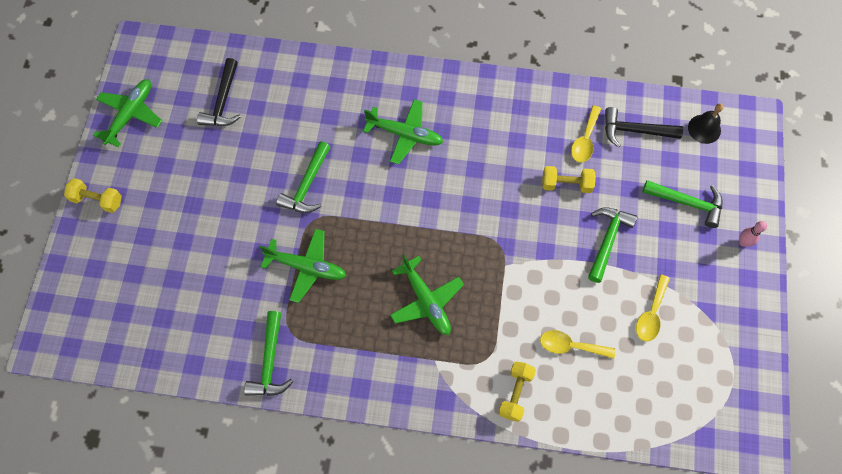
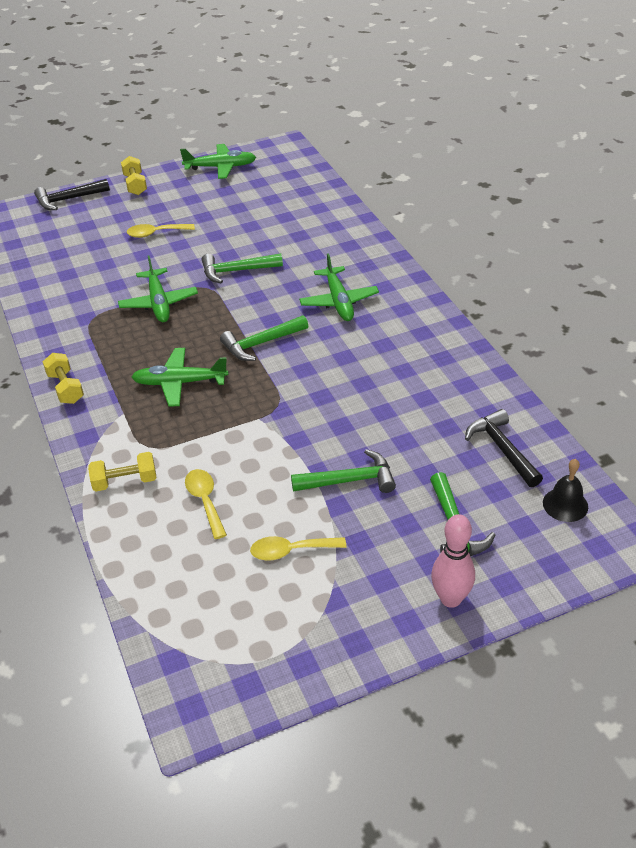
camera: 60 degrees right, 25 degrees down
(223, 101) = (274, 200): black hammer -> black hammer (68, 199)
(270, 362) = (56, 320): green hammer -> green hammer (261, 343)
(426, 300) = (180, 383): green plane -> green plane turned 60 degrees clockwise
(566, 184) = (387, 424): yellow dumbbell -> yellow dumbbell (65, 388)
(585, 140) = (452, 416): yellow spoon -> yellow spoon (156, 233)
(743, 242) = (450, 599): pink bowling pin -> pink bowling pin, size x1.73

